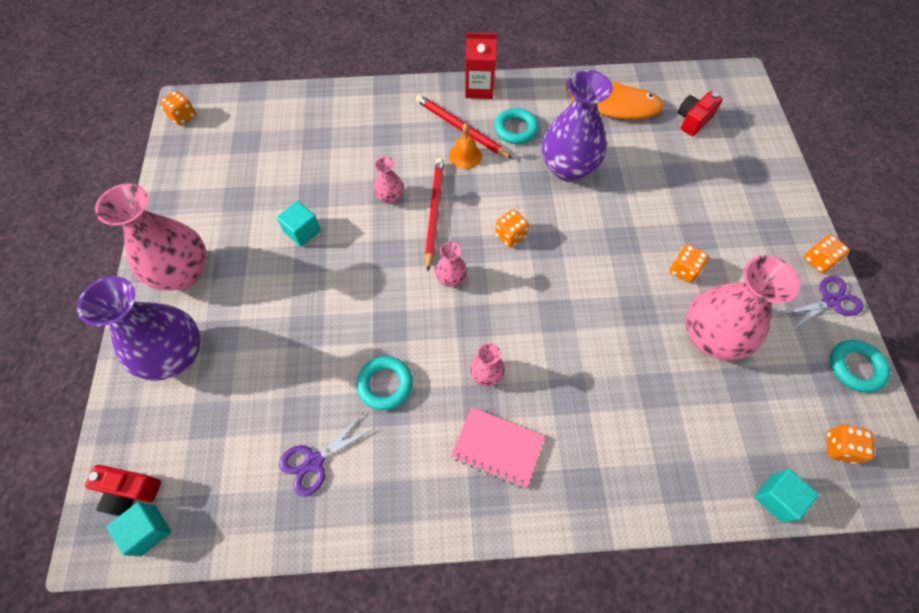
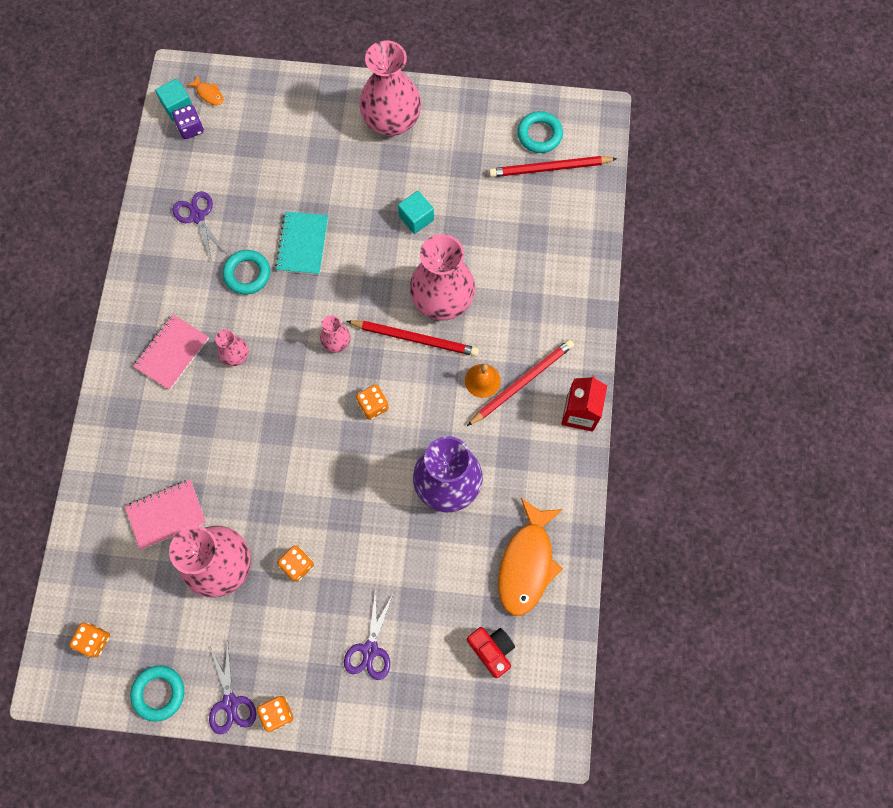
camera: 100 degrees right, 10 degrees up
(130, 492) = (209, 94): red camera -> orange fish
(175, 355) = (312, 118): purple vase -> none
(183, 117) = (581, 114): orange dice -> none
(184, 503) = (191, 128): none -> purple dice
(242, 133) = (549, 168): none -> red pencil
(341, 333) = (302, 244): none -> turquoise notebook
(390, 197) = (442, 300): pink vase -> pink vase, size x2.16
(515, 129) = (511, 441): turquoise ring -> turquoise ring (539, 134)
(682, 405) = (166, 514): none -> pink notebook
(731, 200) = (370, 649): none -> purple scissors
(776, 498) = (72, 565): turquoise cube -> none

